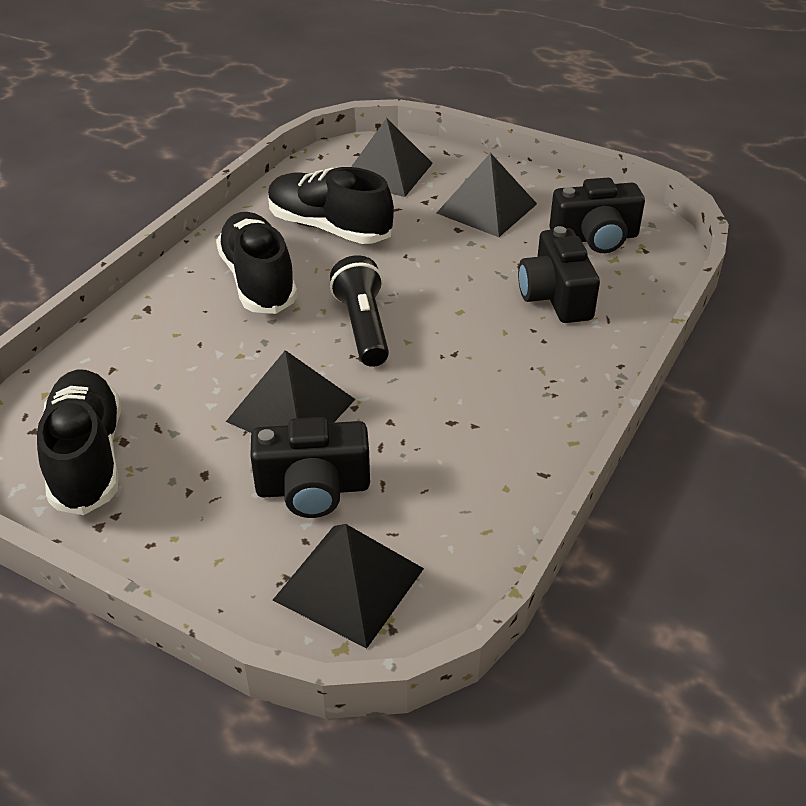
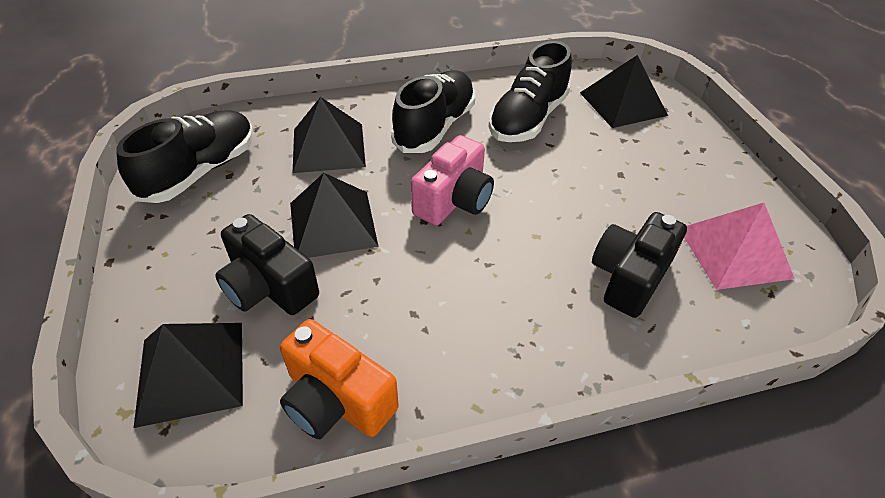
camera: 45 degrees right, 5 degrees up
(329, 228) = (527, 119): black shoe -> black shoe turned 135 degrees counterclockwise
(363, 327) = (454, 200): black flashlight -> pink camera
(482, 511) = (336, 400): none -> orange camera
(486, 208) = (666, 172): black pyramid -> black pyramid (328, 147)
(595, 238) = (734, 252): black camera -> pink pyramid

